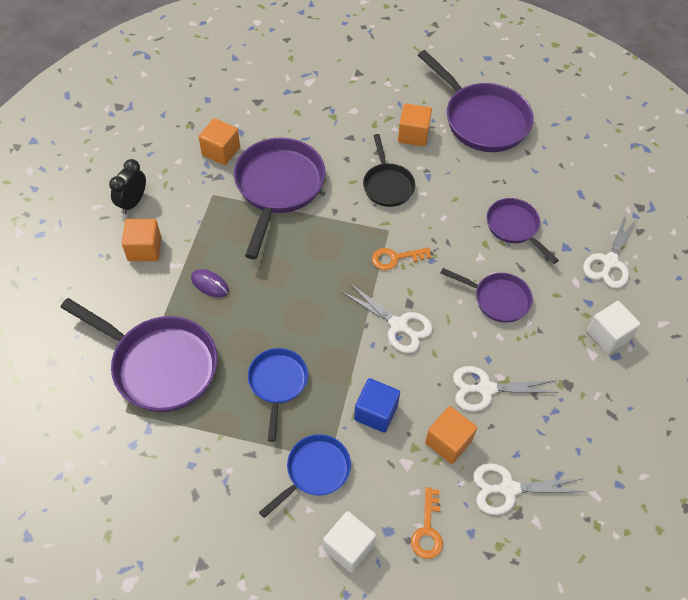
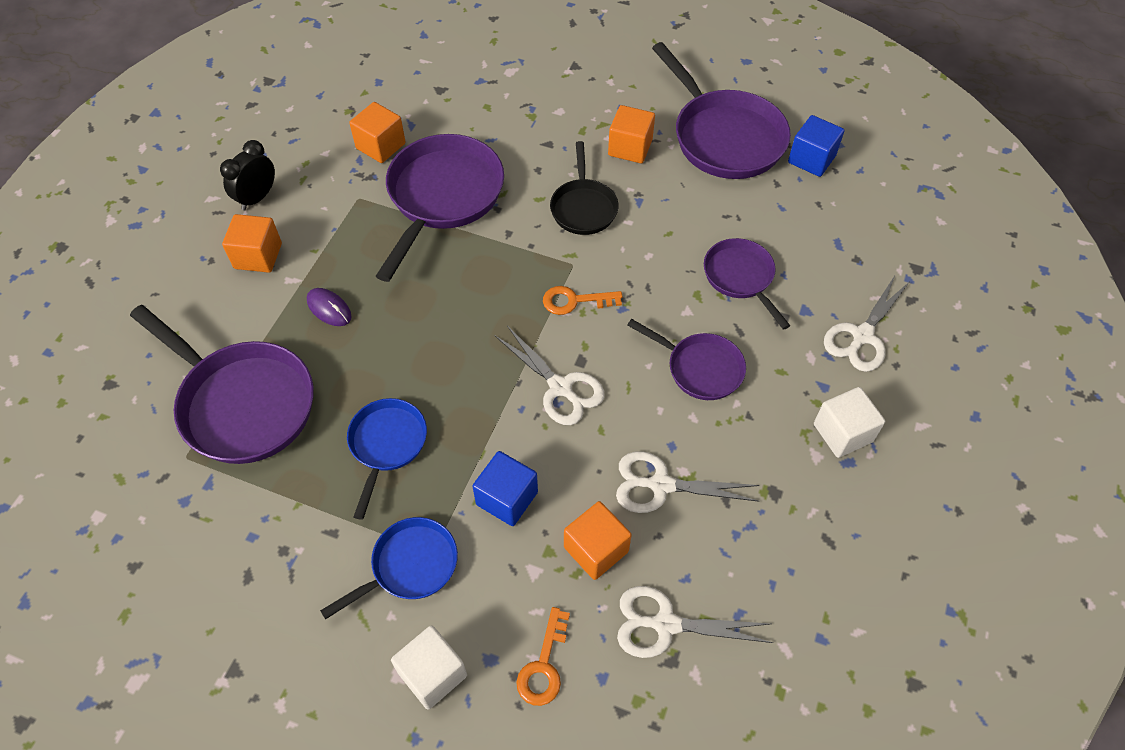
camera: 10 degrees right, 0 degrees up
(550, 131) = (811, 159): none -> blue cube

